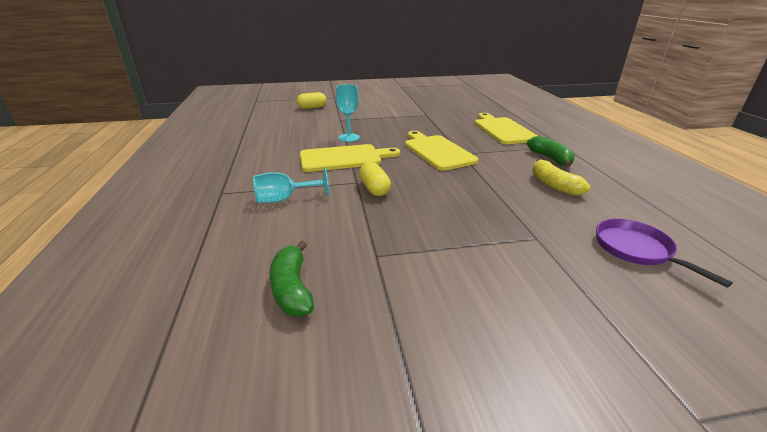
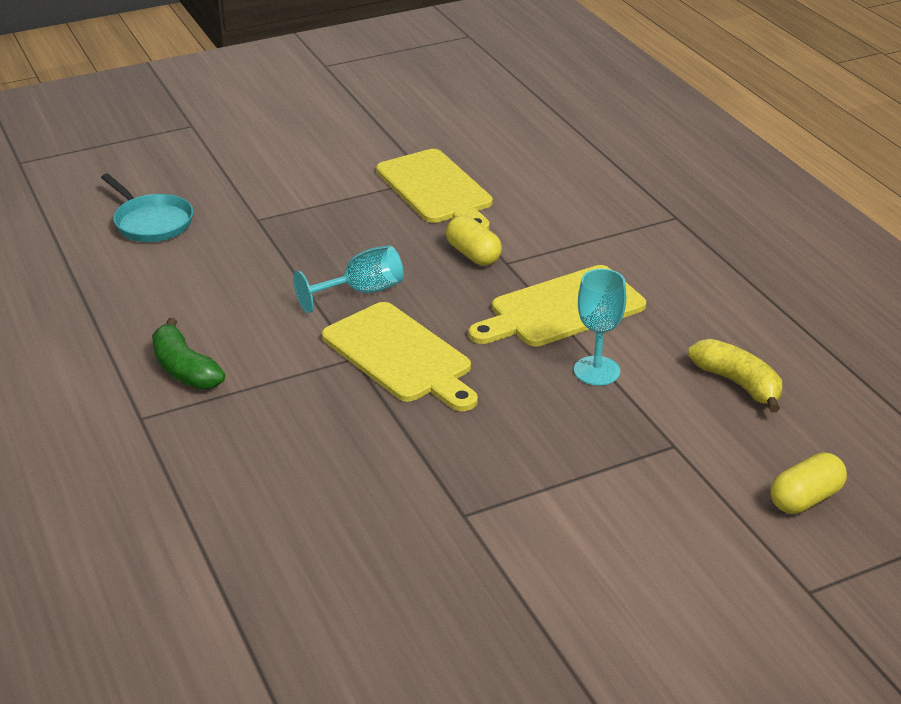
camera: 165 degrees right, 5 degrees up
(284, 199) = (582, 221): turquoise goblet -> turquoise goblet (362, 292)
(292, 289) = (487, 144): green banana -> none
(503, 130) = (259, 464): yellow cutting board -> yellow cutting board (436, 190)
(553, 185) = (205, 303): yellow banana -> yellow banana (738, 383)
(636, 250) = (151, 222): purple pan -> turquoise pan

